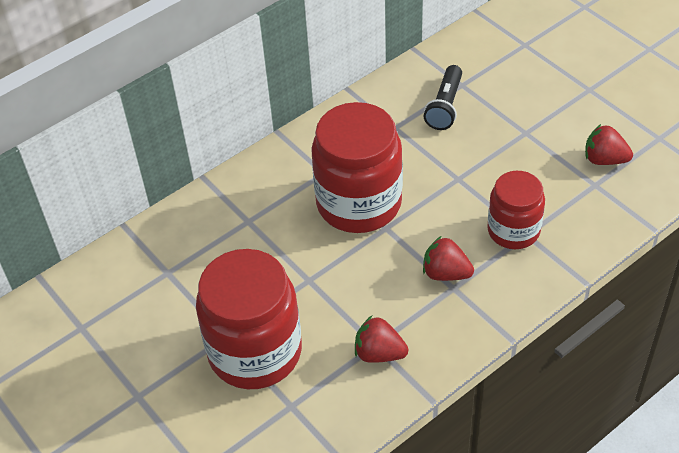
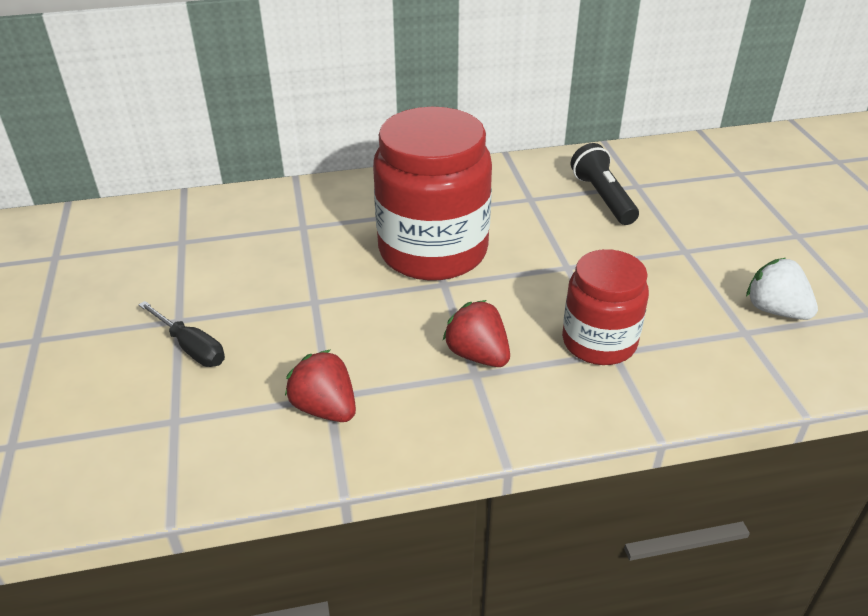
camera: 25 degrees right, 10 degrees down
(255, 352) = (191, 347): red jar -> black screwdriver
(445, 106) = (603, 198): black flashlight -> black flashlight turned 120 degrees clockwise
(604, 159) = (775, 310): red strawberry -> white strawberry

